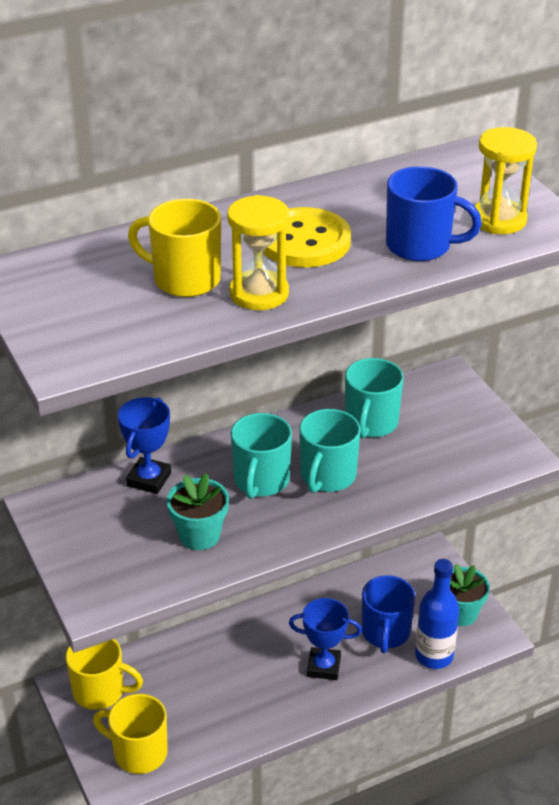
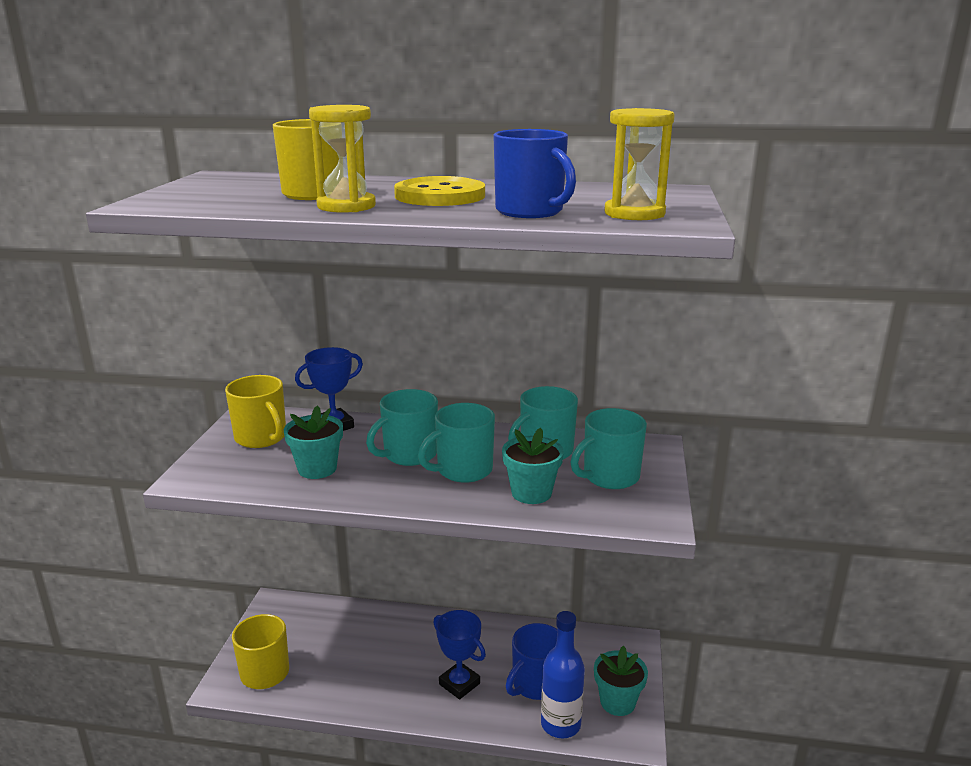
camera: 35 degrees right, 15 degrees down
(100, 691) = (287, 617): yellow mug -> yellow mug (261, 438)
(407, 474) = (531, 493): none -> turquoise flower pot
(448, 428) = (609, 477): none -> turquoise mug

